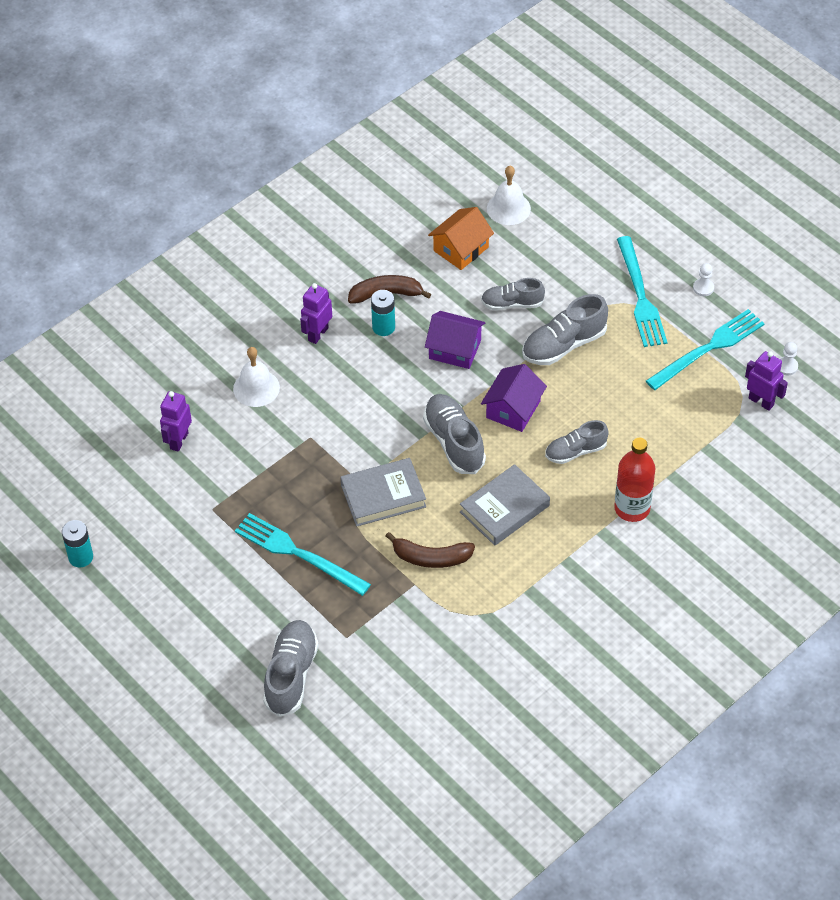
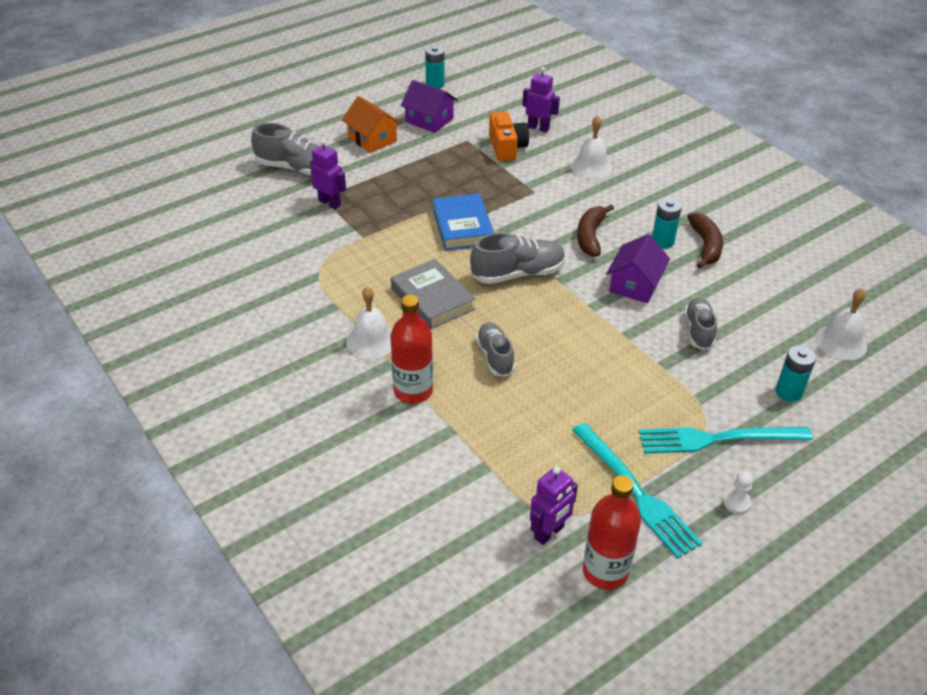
camera: 95 degrees right, 10 degrees down
(224, 468) = (507, 147): none -> orange camera
(298, 553) = (412, 178): turquoise fork -> none
(318, 334) = (653, 202): purple robot -> purple robot (330, 203)
(383, 496) = (463, 227): grey book -> blue book
(431, 557) = (388, 249): brown banana -> brown banana (590, 236)
(461, 249) = (773, 301): orange house -> orange house (372, 139)
(513, 409) = (555, 317): purple house -> purple house (429, 120)
(563, 345) = (641, 364): grey shoe -> none
(573, 550) = (371, 340): none -> white bell
(577, 248) = (788, 392): none -> turquoise battery
(787, 366) = (605, 571): white pawn -> red bottle

